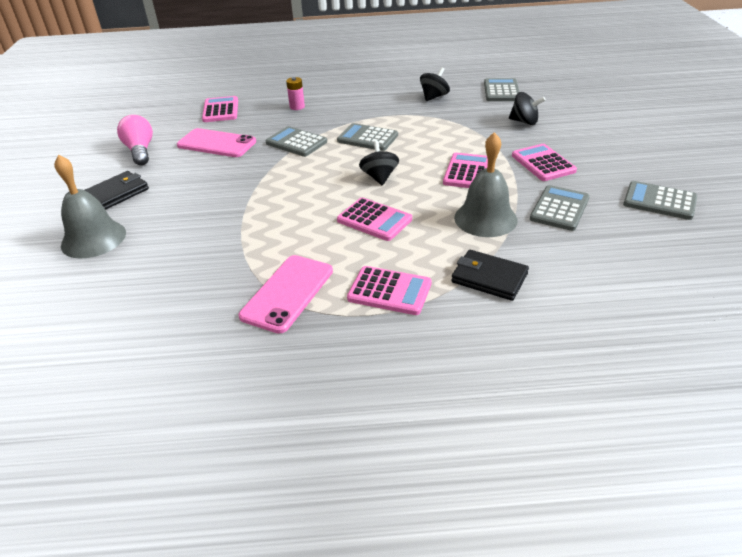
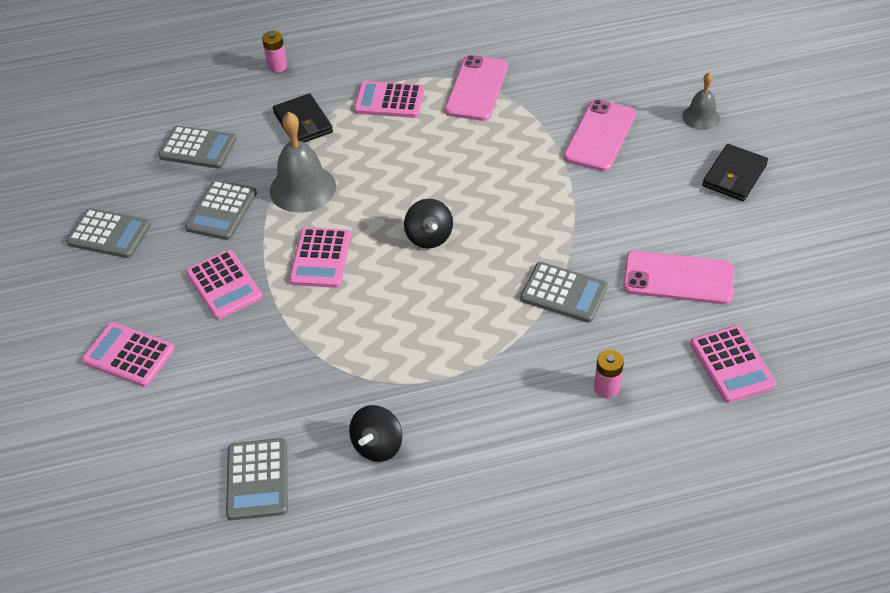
camera: 170 degrees right, 10 degrees up
(93, 239) = (701, 117): grey bell -> grey bell, size x0.58
(140, 151) = (775, 251): pink light bulb -> none
(196, 233) = (599, 135): none -> pink phone
(367, 138) = (464, 314): grey calculator -> grey calculator (198, 148)
(374, 220) = (420, 173): pink calculator -> pink calculator (129, 355)
(489, 278) = (303, 122): black wallet -> black wallet turned 45 degrees clockwise
(524, 122) = (232, 381): black spinning top -> none
(530, 356) = (277, 66): none -> pink battery

